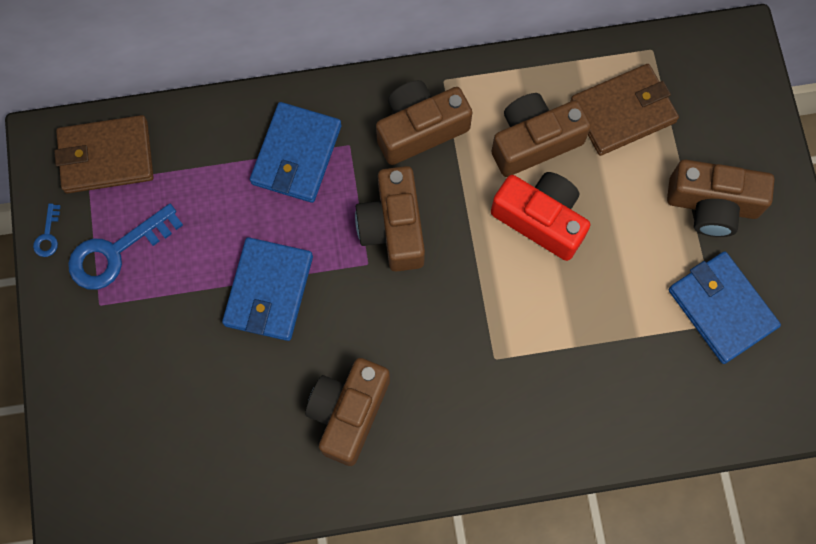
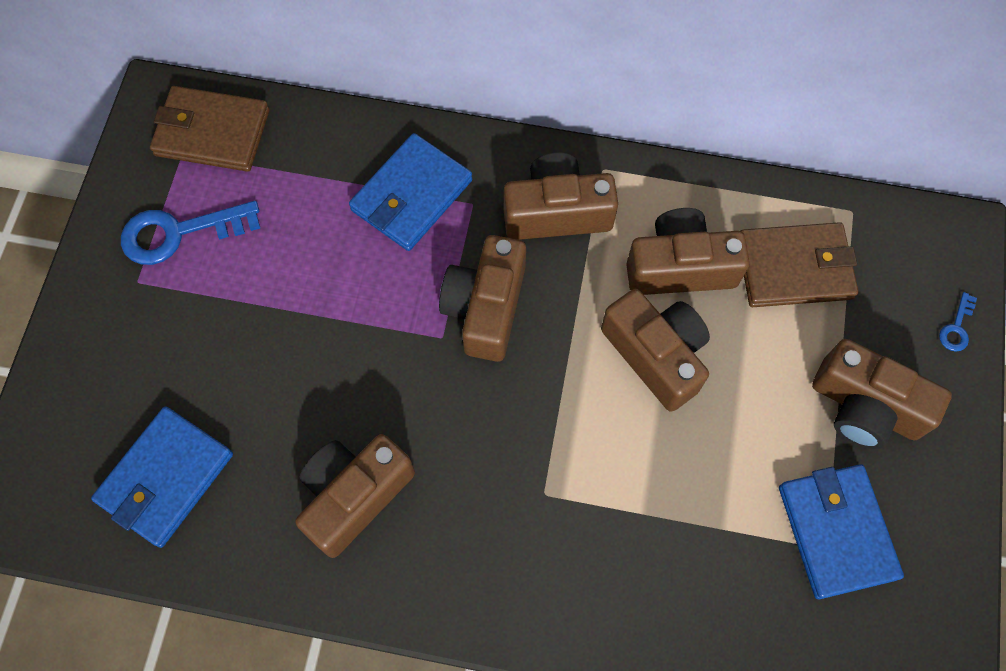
camera: 20 degrees right, 5 degrees down
(48, 235) = (117, 192): blue key -> blue key (956, 327)
(269, 291) = (322, 329): blue wallet -> blue wallet (166, 478)
(540, 219) = (656, 355): red camera -> brown camera

